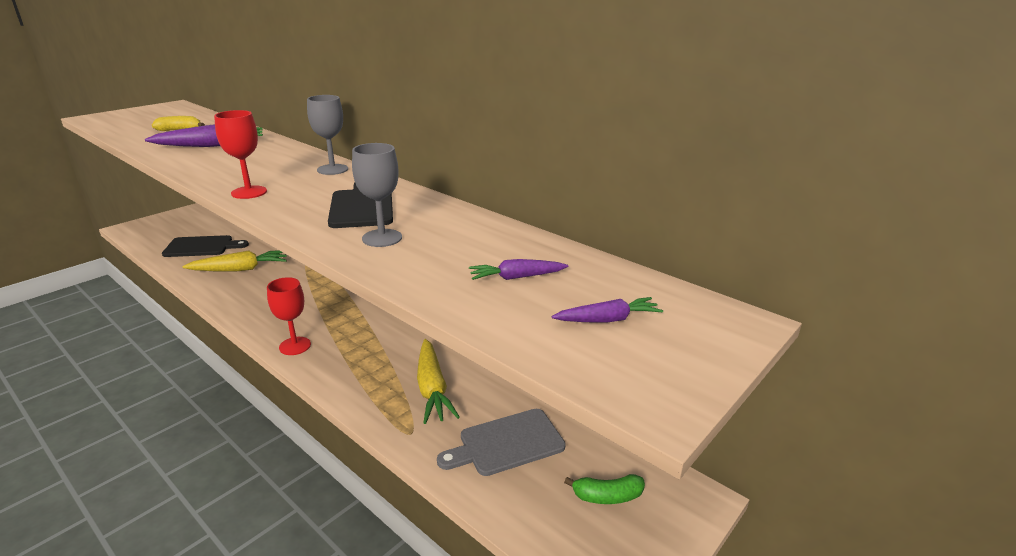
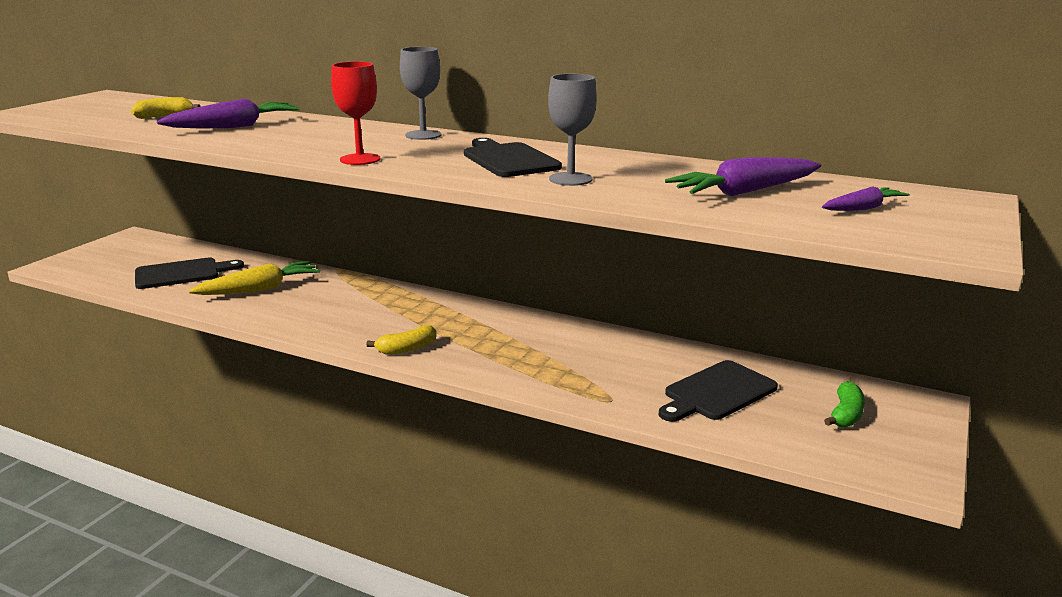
camera: 15 degrees left, 5 degrees down
(295, 346) = (407, 349): red goblet -> yellow banana
(432, 388) = (600, 362): yellow carrot -> none
(506, 443) = (717, 392): grey cutting board -> black cutting board
(516, 277) = (744, 192): purple carrot -> purple carrot, size x1.75
(607, 496) = (846, 415): green banana -> green banana turned 45 degrees counterclockwise

